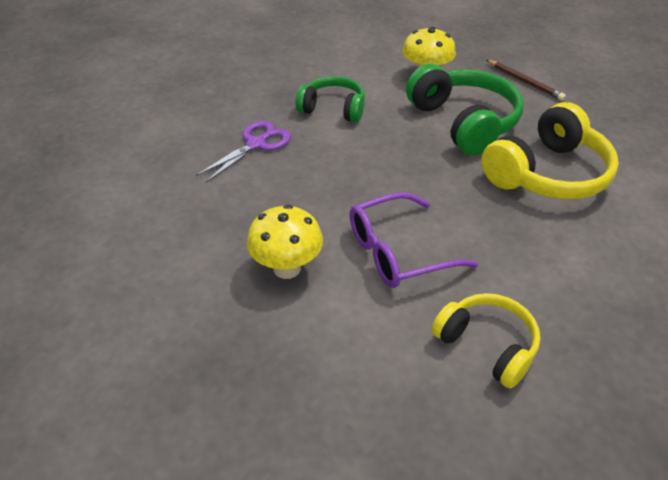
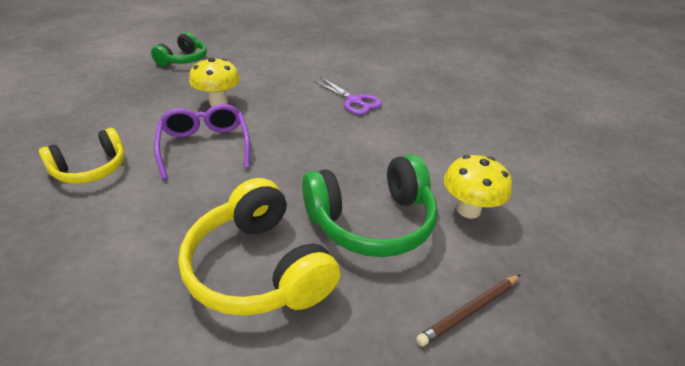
camera: 95 degrees right, 5 degrees down
(333, 109) = (401, 139): green headphones -> green headphones (183, 60)

